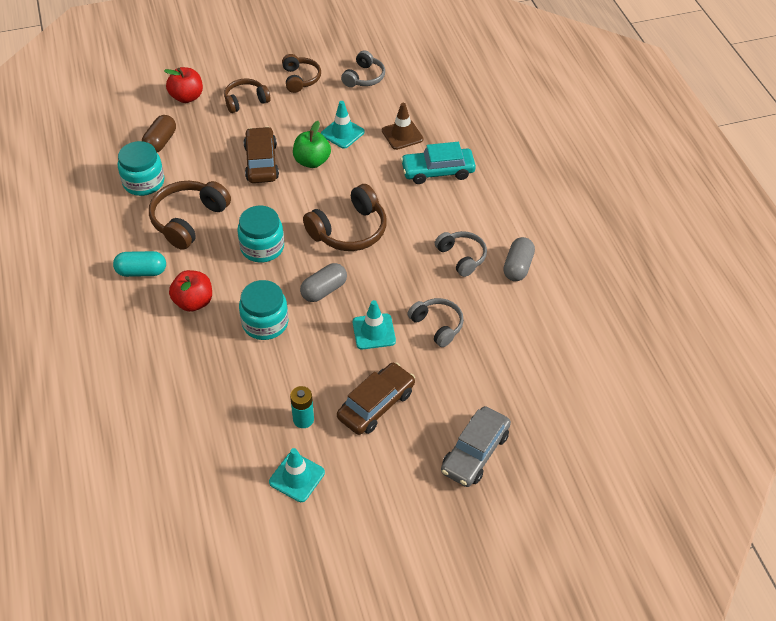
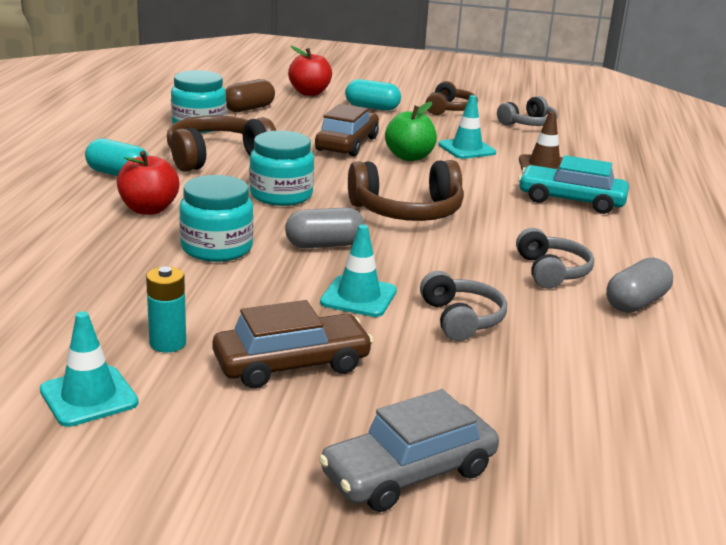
camera: 25 degrees right, 25 degrees down
(246, 101) = (372, 108): brown headphones -> turquoise capsule

